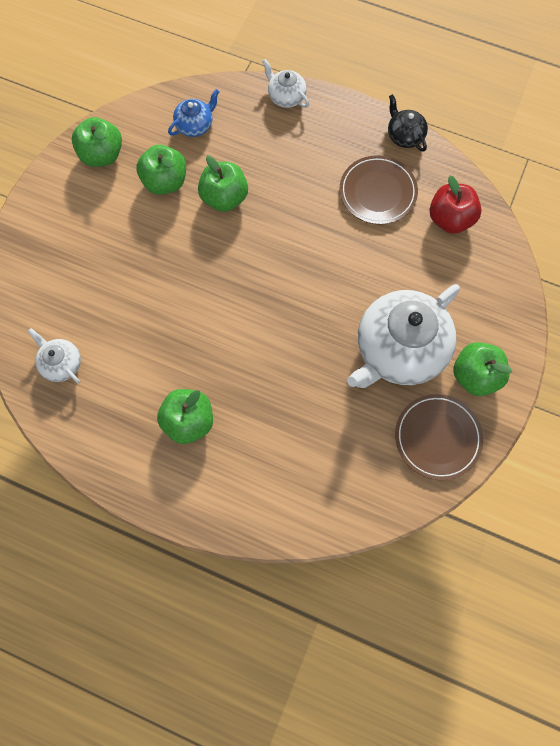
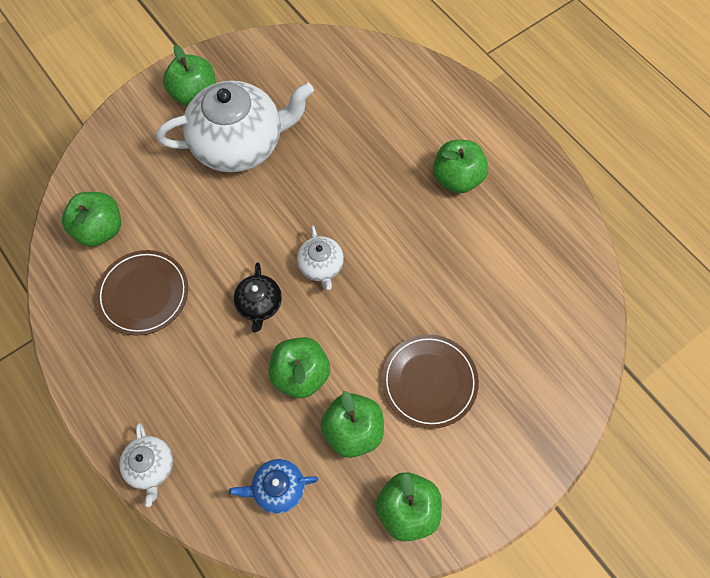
camera: 150 degrees left, 5 degrees down
(61, 364) = (553, 286): white teapot -> white teapot (321, 266)
(404, 136) = (66, 341): black teapot -> black teapot (259, 305)
(437, 437) = (260, 69): brown plate -> brown plate (429, 382)
(450, 219) = (100, 230): red apple -> green apple

